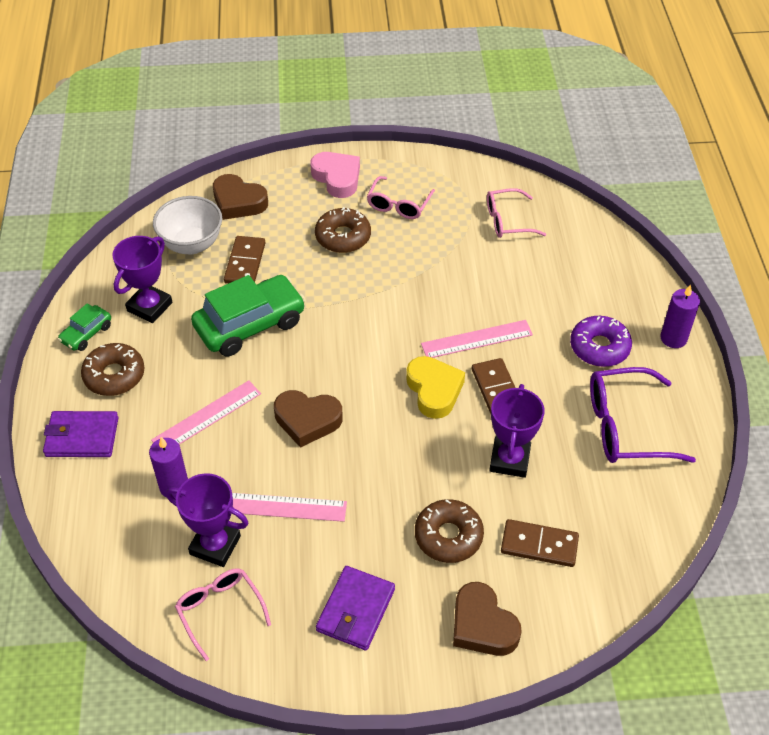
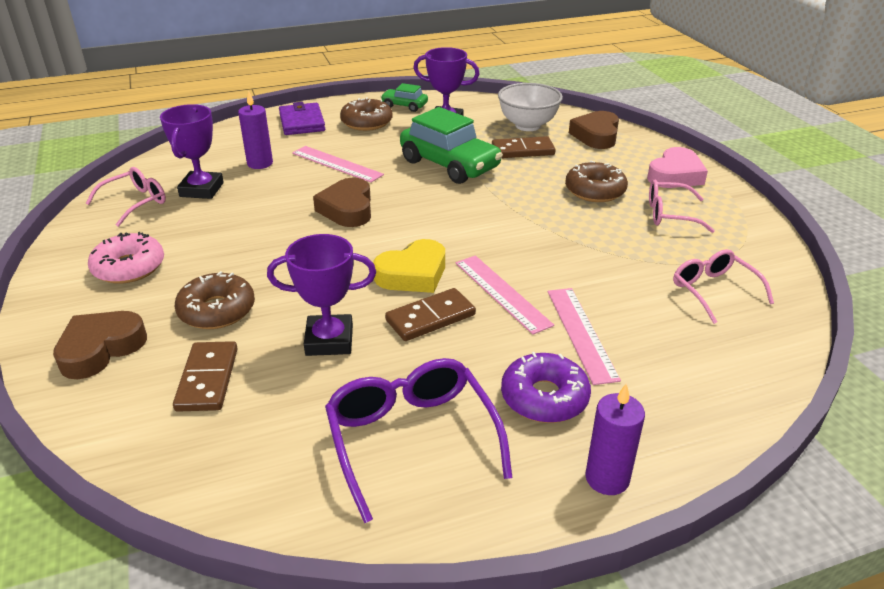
camera: 75 degrees right, 15 degrees down
(283, 507) = (245, 213): pink ruler -> pink ruler (581, 333)
(356, 610) = (129, 267): purple wallet -> pink donut

